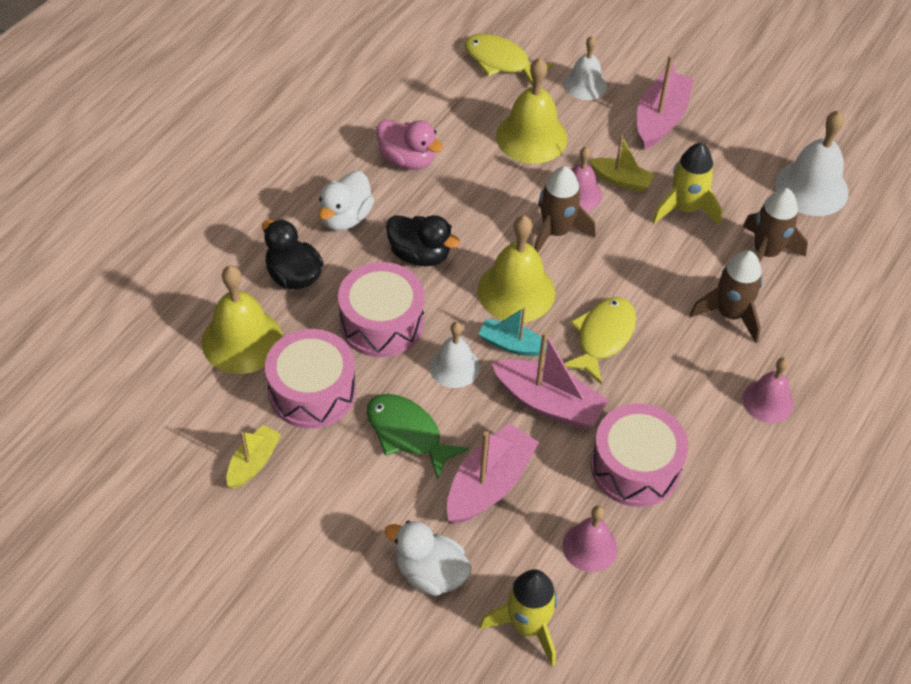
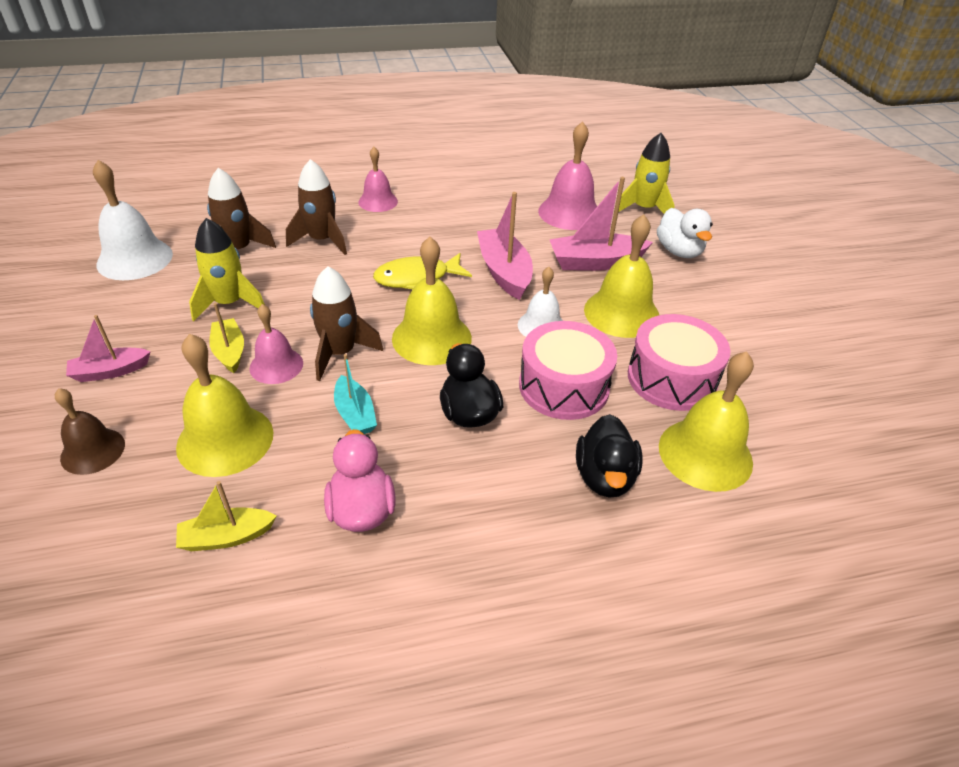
camera: 135 degrees left, 10 degrees down
(253, 462) = (760, 364): yellow boat -> yellow boat (226, 537)
(345, 217) = (495, 496): white duck -> none
(407, 434) = (621, 313): green fish -> yellow bell
(500, 62) = (104, 548): yellow fish -> none
(511, 345) = (483, 312): turquoise boat -> turquoise boat (355, 414)
(585, 84) = (93, 451): white bell -> brown bell
(590, 547) = (569, 213): pink bell -> pink bell, size x1.60
(635, 467) = (496, 222): pink drum -> none
(660, 119) = (110, 371): pink boat -> pink boat, size x0.61

